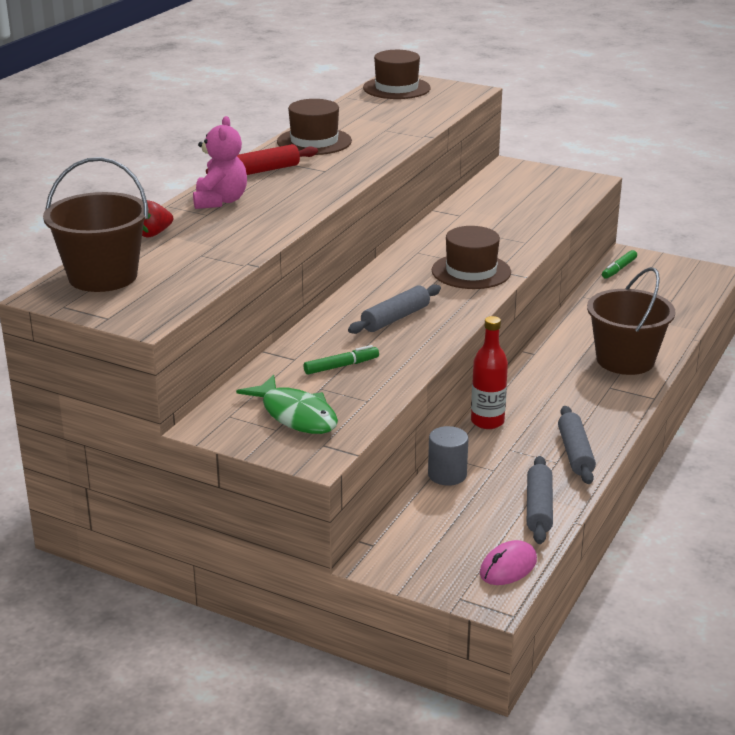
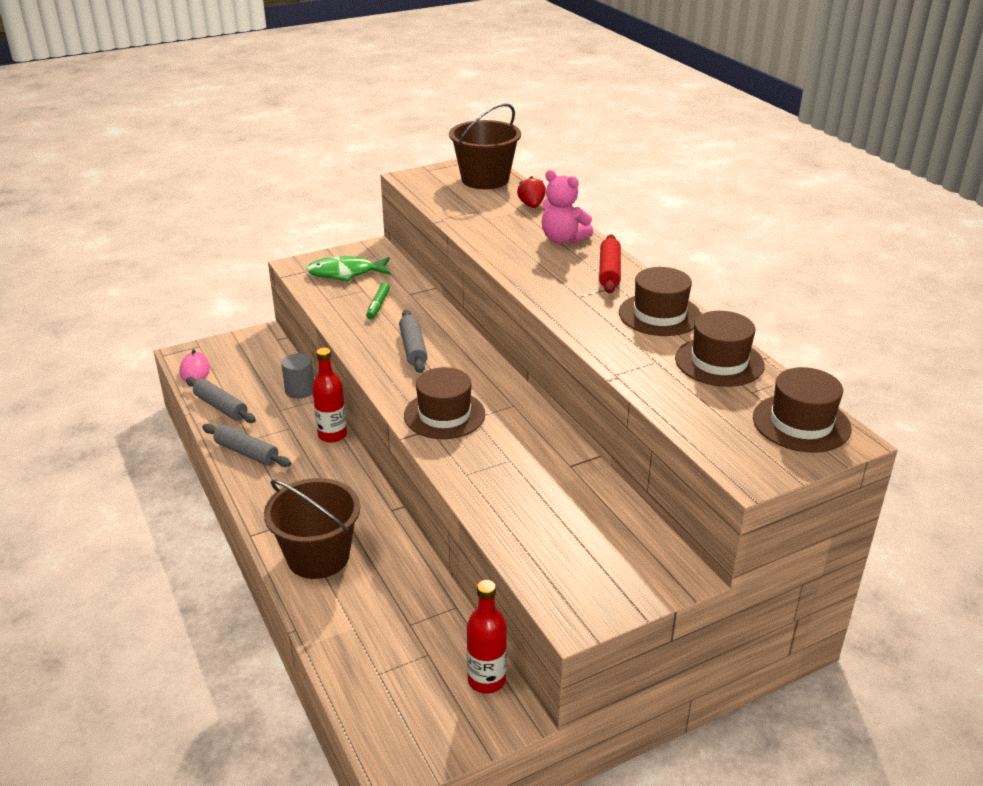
camera: 125 degrees right, 5 degrees up
(356, 115) = (719, 362): none -> brown hat
(619, 269) = (486, 680): green marker -> red bottle

